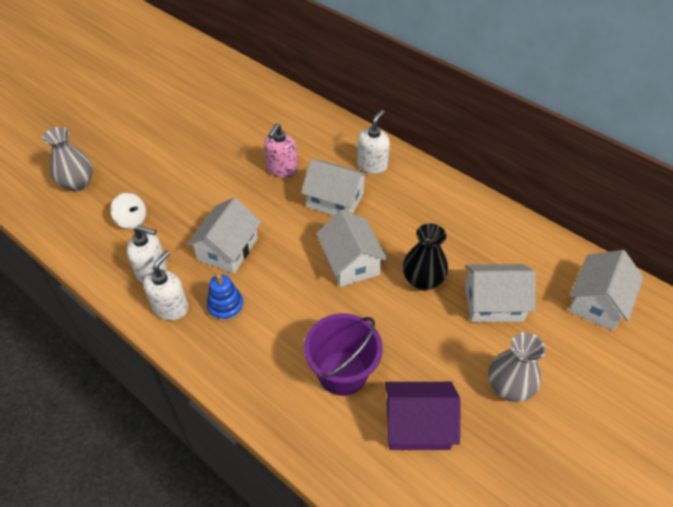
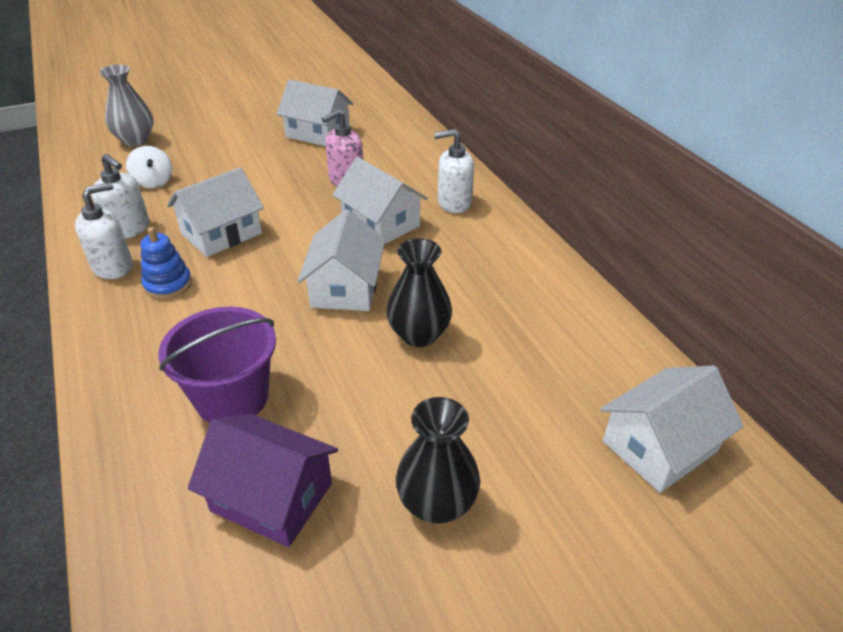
camera: 25 degrees right, 10 degrees down
(372, 165) = (454, 203): white soap dispenser -> white soap dispenser turned 150 degrees counterclockwise
(493, 303) = (496, 392): white house -> white house (318, 133)
(508, 387) = (437, 503): grey vase -> black vase

